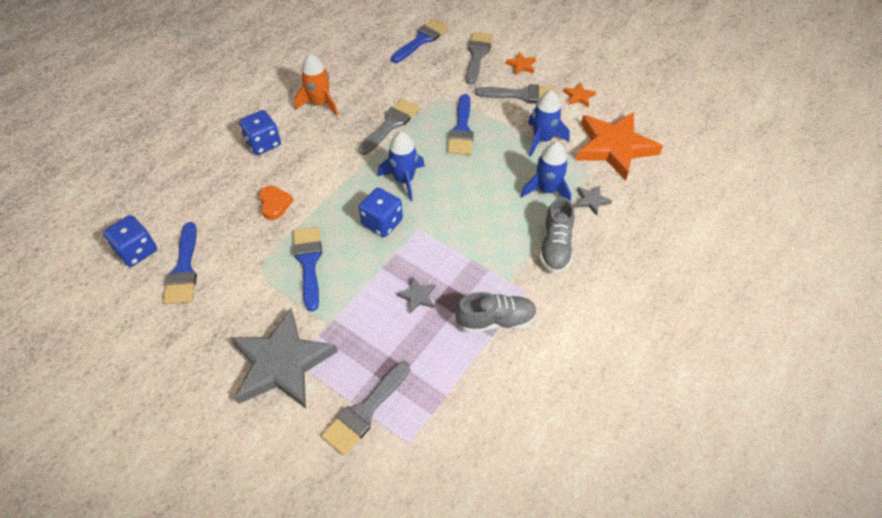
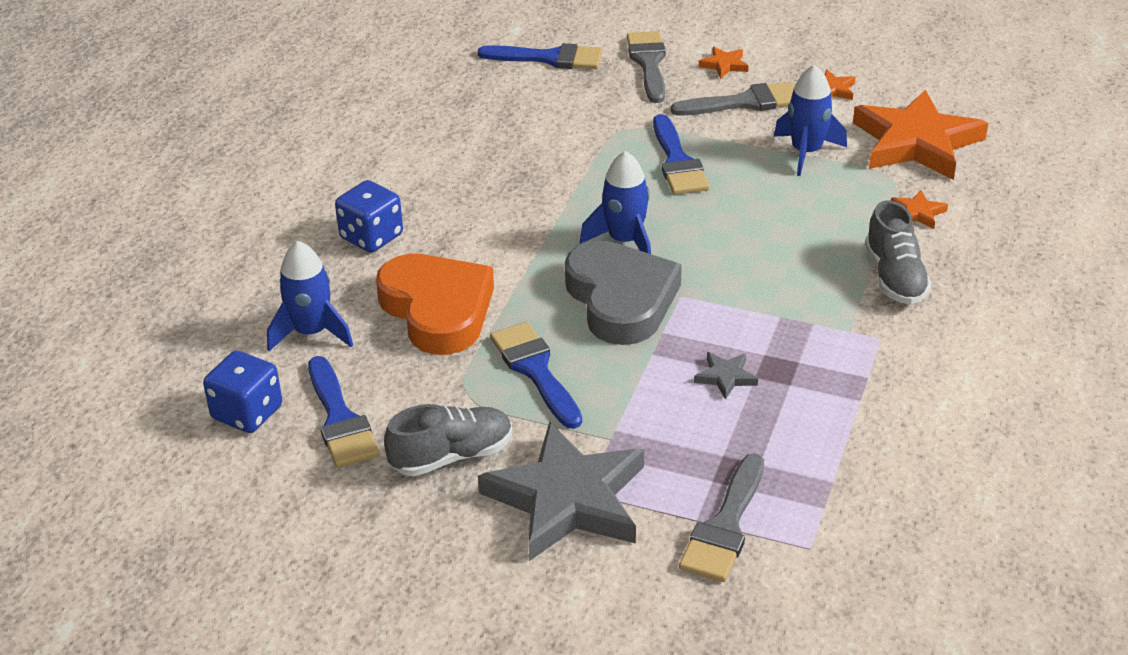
camera: 15 degrees left, 15 degrees down
(275, 204) = (437, 310): orange heart -> orange heart, size x2.11
(320, 103) = (433, 169): orange rocket -> none
(382, 222) = (621, 299): blue dice -> grey heart
(390, 124) = (563, 175): grey brush -> none
(421, 40) = (549, 58): blue brush -> blue brush turned 75 degrees clockwise
(496, 320) = (856, 381): grey shoe -> grey shoe (452, 456)
(547, 190) = (846, 212): blue rocket -> blue rocket (311, 332)
(591, 201) = (918, 213): grey star -> orange star

